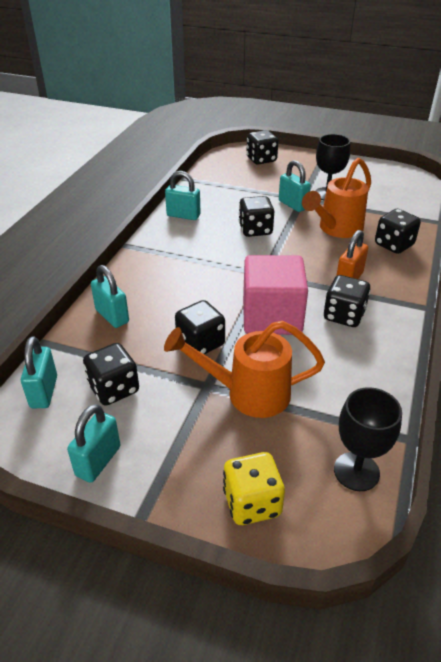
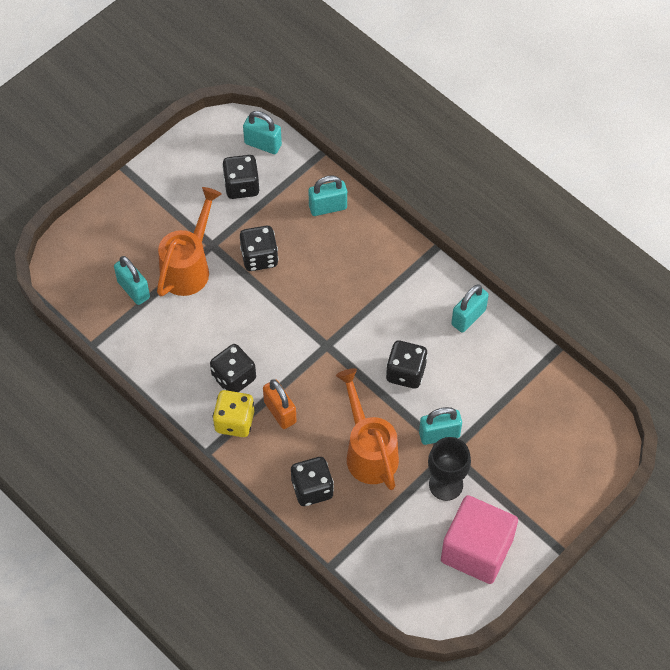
camera: 115 degrees right, 20 degrees up
(98, 461) = (182, 161): turquoise padlock -> turquoise padlock (133, 289)
(252, 503) = (102, 230): yellow dice -> yellow dice (234, 421)
(261, 159) = (570, 457): black dice -> none
(272, 317) = (262, 322): pink cube -> pink cube (476, 550)
(356, 471) = (88, 298): black goblet -> none

